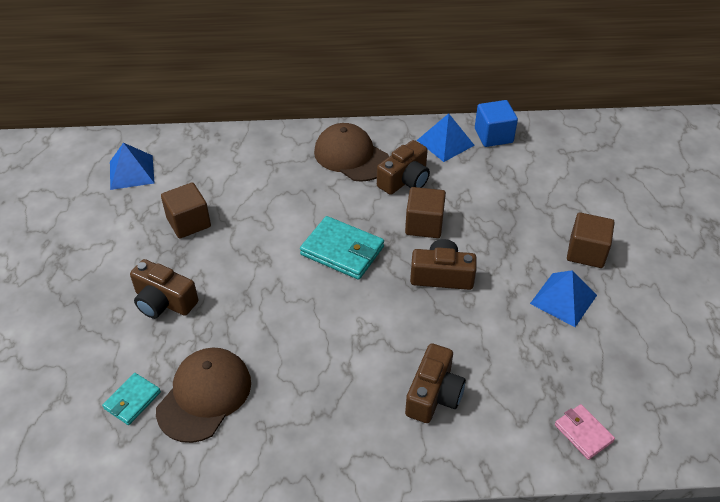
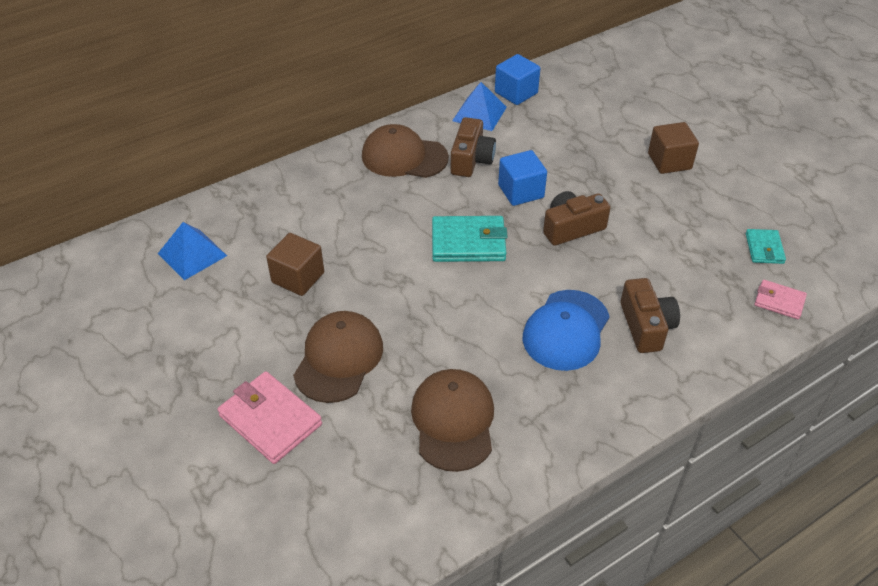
camera: 30 degrees left, 0 degrees up
(77, 326) = (270, 420): none -> pink wallet
(132, 400) = (389, 458): turquoise wallet -> turquoise wallet (764, 248)
(164, 301) = (339, 359): brown camera -> brown cap
(360, 364) = (566, 330): none -> blue cap
(424, 225) = (521, 191): brown cube -> blue cube
(563, 299) = (682, 206): blue pyramid -> none

